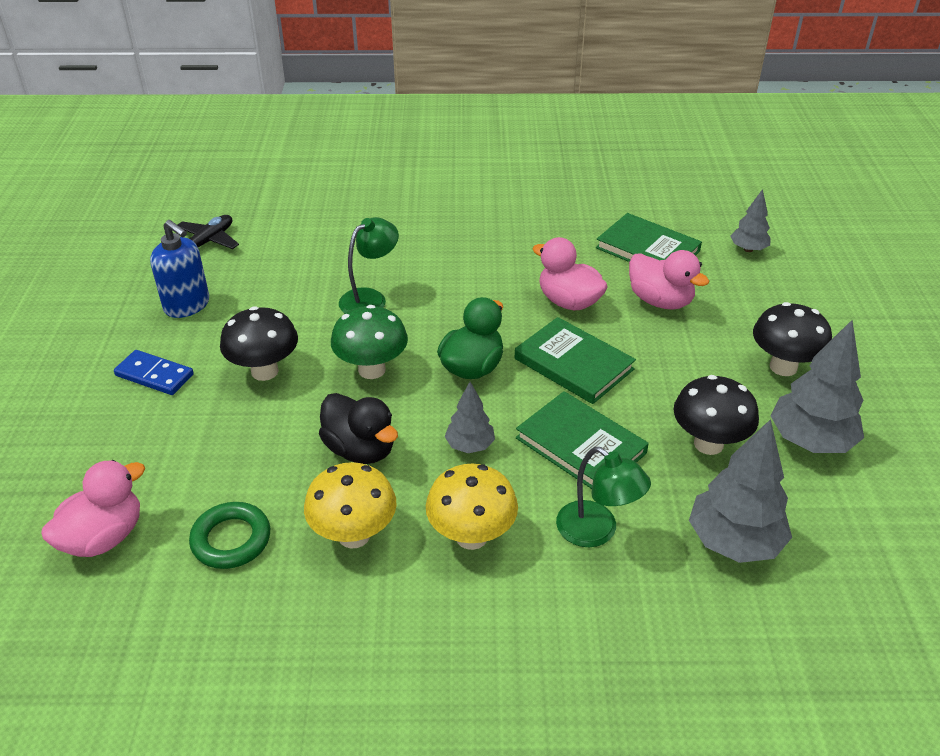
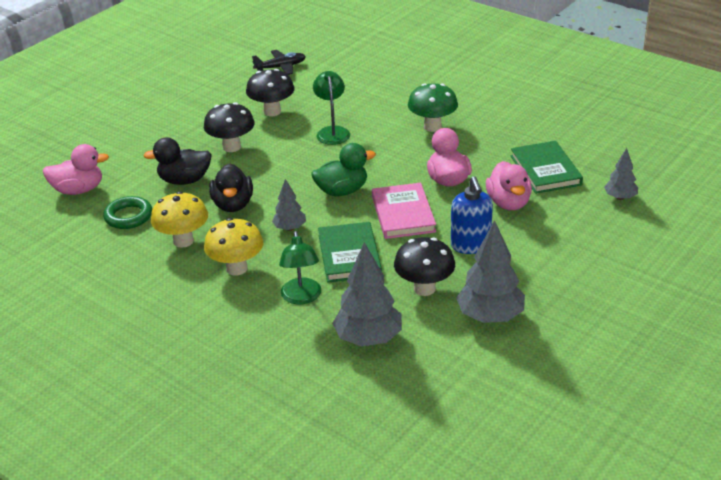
camera: 40 degrees right, 5 degrees down
(154, 375) = (177, 127): blue domino -> none
(187, 305) = (232, 98): blue soap dispenser -> blue soap dispenser (471, 245)
(253, 447) = (184, 180): none -> black duck
(370, 298) = (332, 132): green lamp -> green lamp turned 90 degrees counterclockwise
(372, 370) = (286, 169): green mushroom -> green mushroom (432, 127)
(574, 364) = (403, 214): green book -> pink book
(783, 367) = (535, 272): black mushroom -> black mushroom (272, 111)

